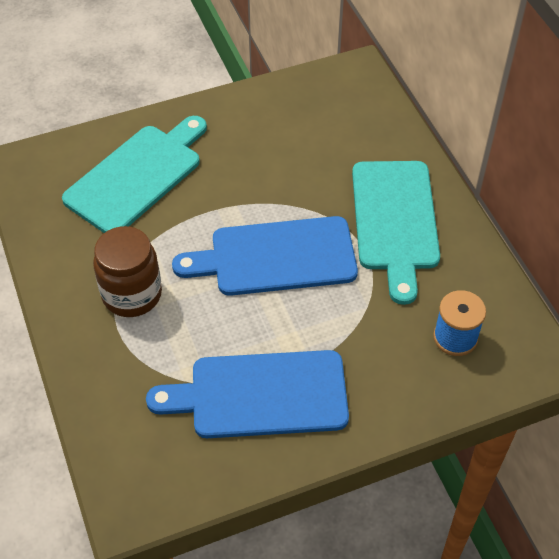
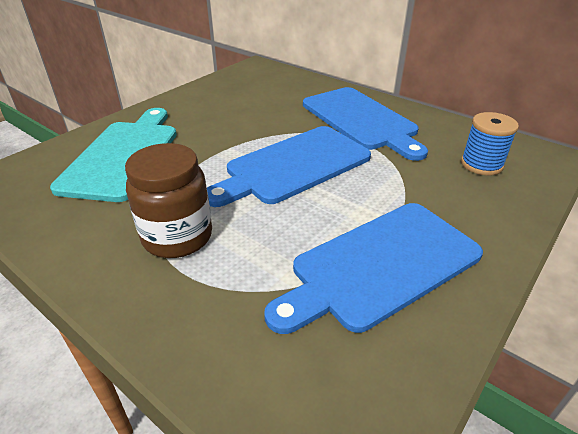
camera: 30 degrees left, 15 degrees down
(395, 221) = (361, 120): turquoise cutting board -> blue cutting board

